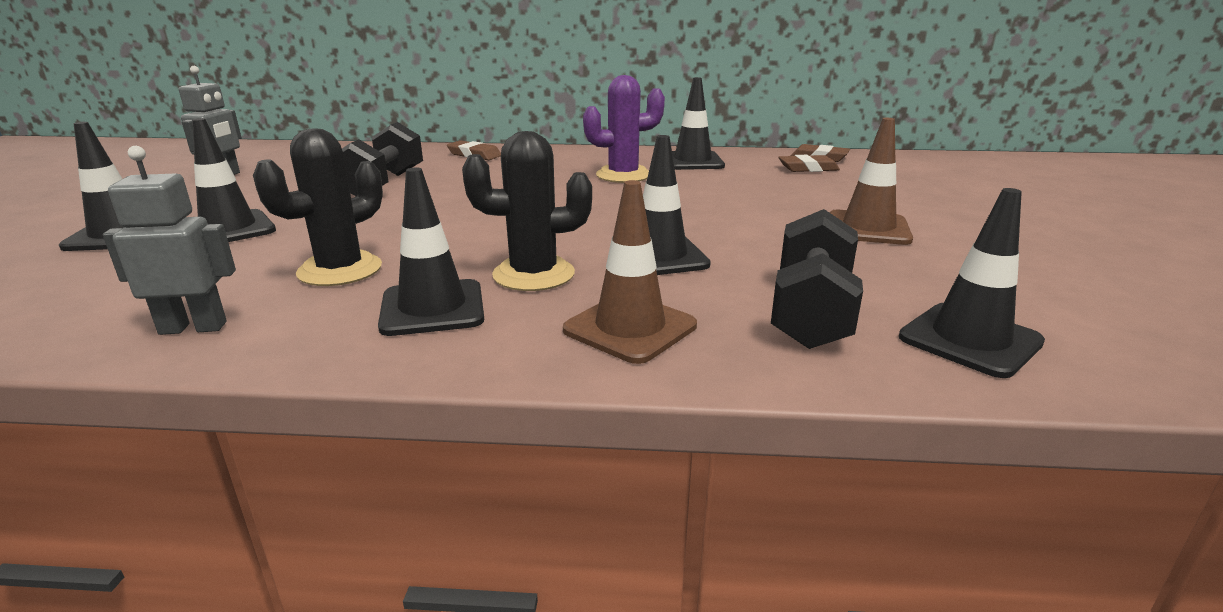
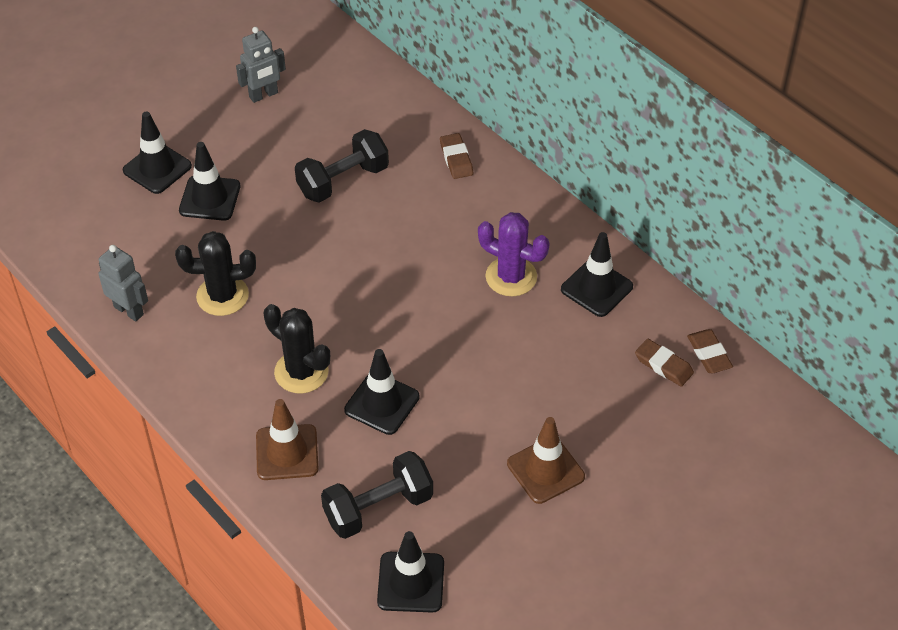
camera: 45 degrees right, 25 degrees up
(432, 308) = (228, 368): black traffic cone -> none

